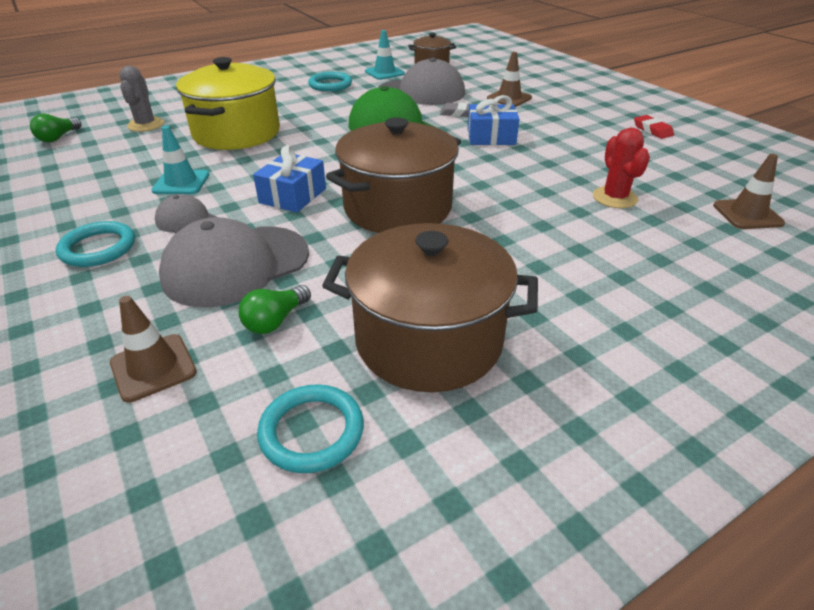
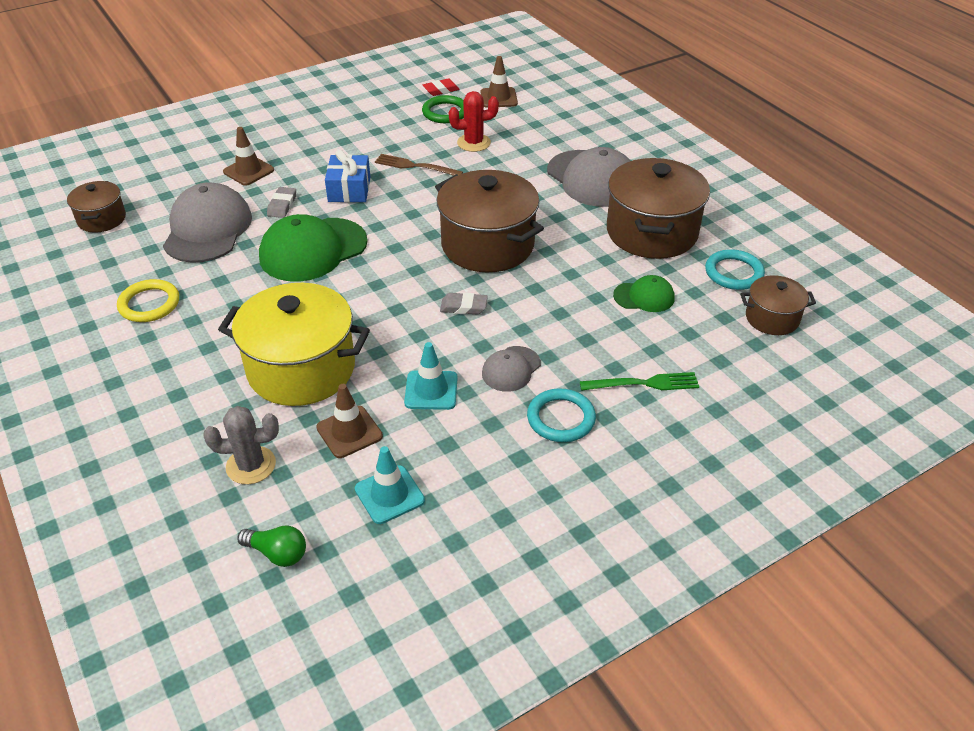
camera: 90 degrees left, 5 degrees up
(112, 308) = (644, 383): none -> green fork
(153, 367) = (701, 345): brown traffic cone -> brown traffic cone (349, 432)
(176, 468) = (772, 318): none -> brown pot
(236, 265) = (580, 326): grey cap -> grey cap (592, 179)
(275, 320) = (644, 297): green light bulb -> green cap
(293, 196) = (463, 307): blue gift -> grey eraser
(330, 85) = (149, 304): turquoise ring -> yellow ring
(384, 73) = (119, 258): turquoise traffic cone -> turquoise traffic cone (389, 495)
(545, 165) = (414, 166): none -> brown fork
(652, 130) = (351, 106): red eraser -> red eraser (441, 90)
(677, 179) = (445, 112): none -> green ring

